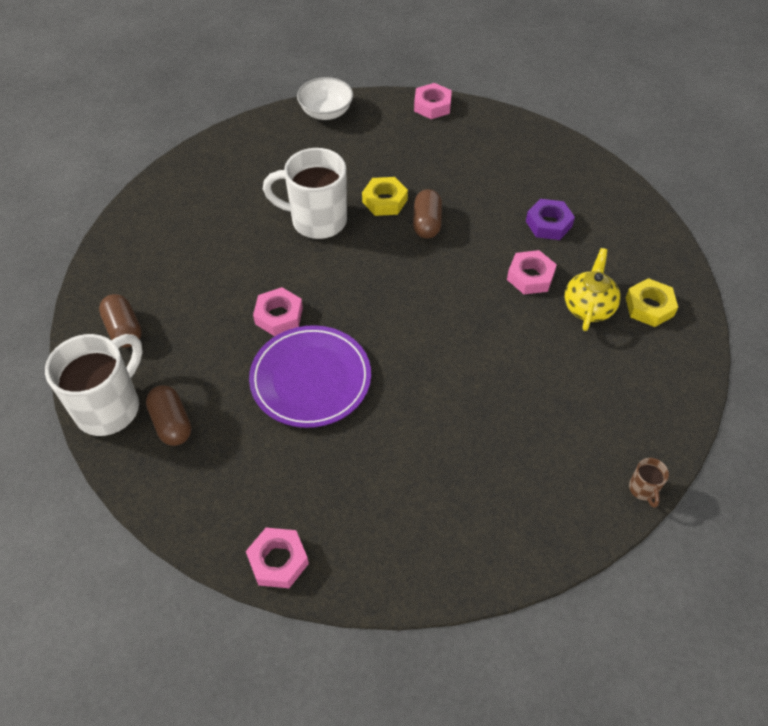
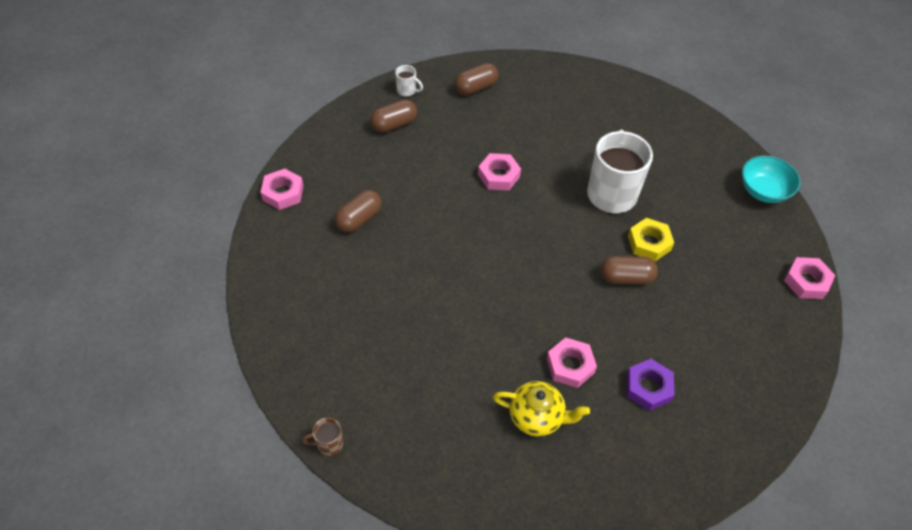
camera: 85 degrees right, 0 degrees up
(110, 407) = (407, 91): white mug -> white mug, size x0.42
(310, 379) = (437, 200): purple plate -> none
(326, 112) = (763, 191): white bowl -> turquoise bowl
(332, 464) = (359, 219): none -> brown capsule
(649, 307) = (544, 478): yellow nut -> none

